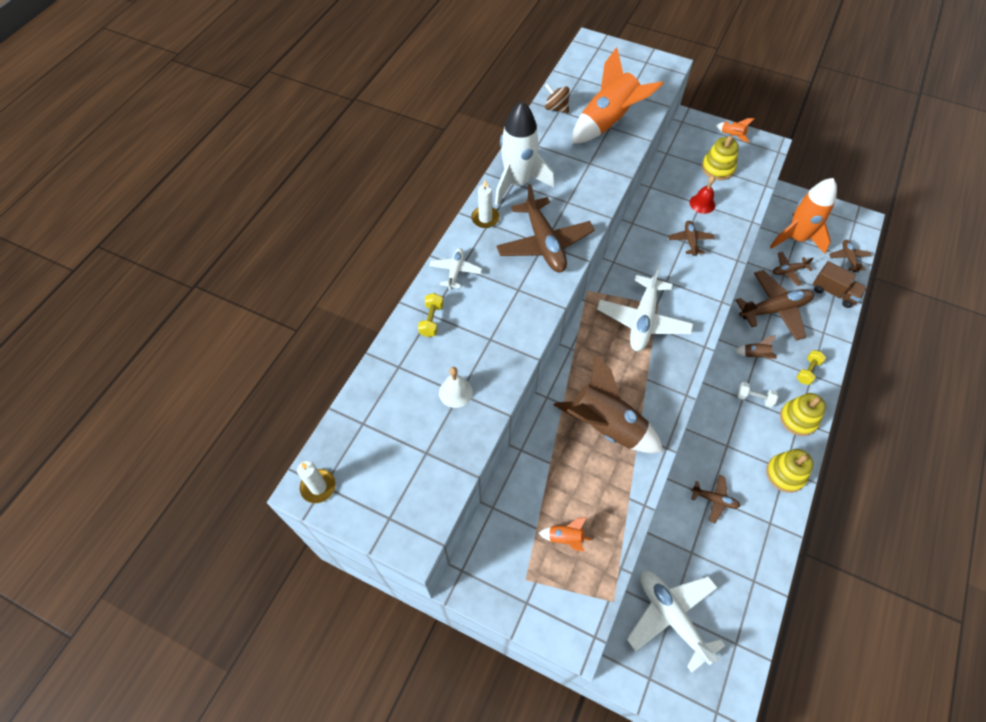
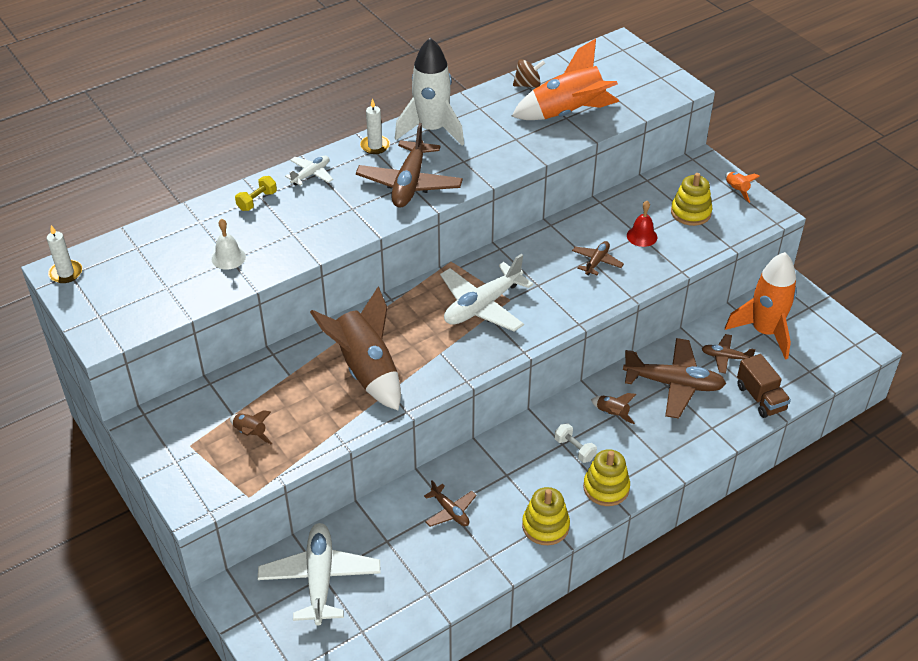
camera: 30 degrees right, 15 degrees down
(556, 108) = (528, 85): brown spinning top -> brown spinning top turned 105 degrees clockwise
(565, 538) = (250, 433): orange rocket -> brown rocket
(807, 371) = (658, 452): yellow dumbbell -> none
(848, 258) = (811, 374): brown plane -> none

